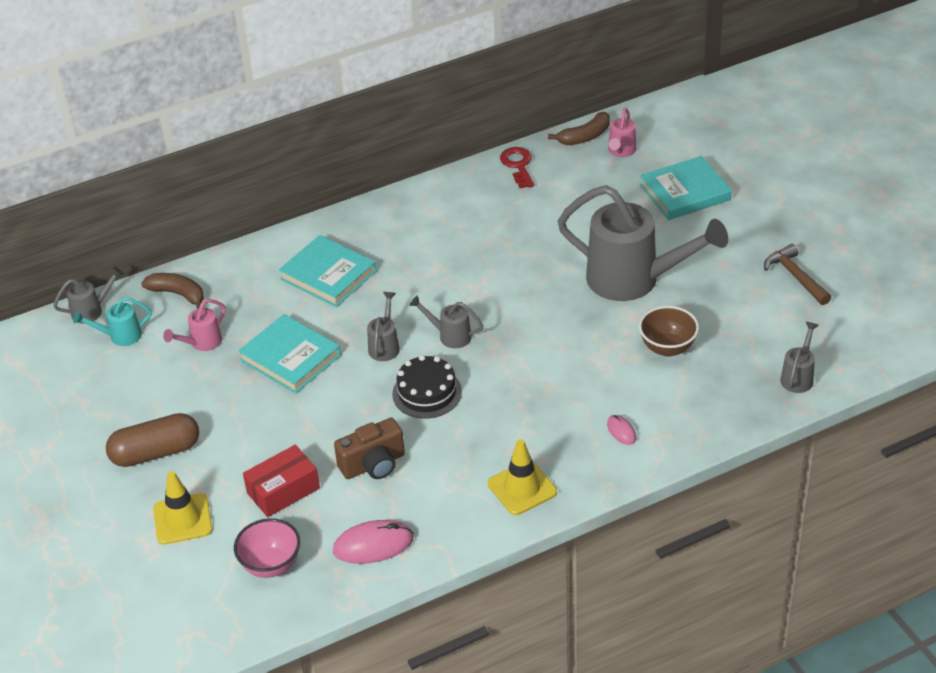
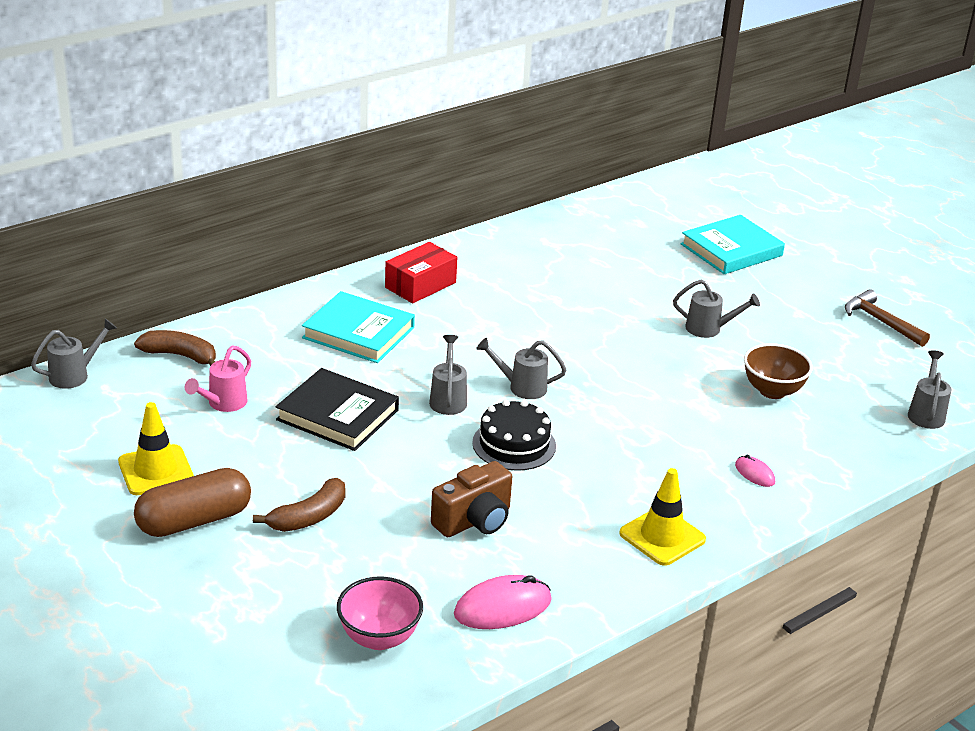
camera: 15 degrees left, 10 degrees down
(120, 336) = (117, 400): turquoise watering can -> none
(182, 519) = (248, 592): yellow traffic cone -> yellow traffic cone (156, 470)
(283, 490) = (370, 554): red box -> red box (420, 285)
(290, 358) = (337, 415): turquoise book -> black book
(518, 165) = (541, 228): red key -> none
(585, 137) = (604, 203): brown banana -> brown banana (309, 517)
(621, 151) = (648, 215): pink watering can -> none
(633, 280) = (709, 329): grey watering can -> grey watering can, size x0.43

